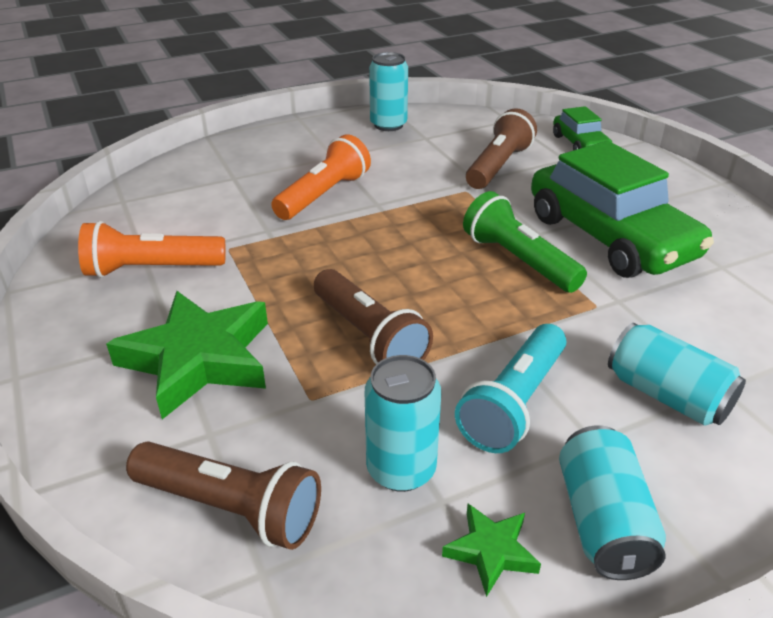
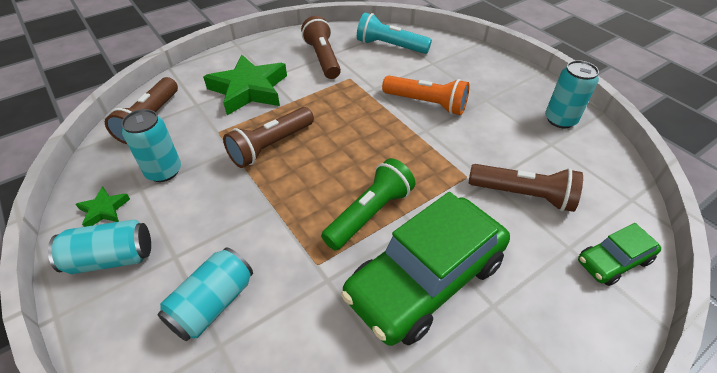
camera: 80 degrees right, 10 degrees up
(152, 269) = (323, 58): orange flashlight -> brown flashlight
(514, 403) = (210, 216): turquoise flashlight -> turquoise flashlight (390, 46)

